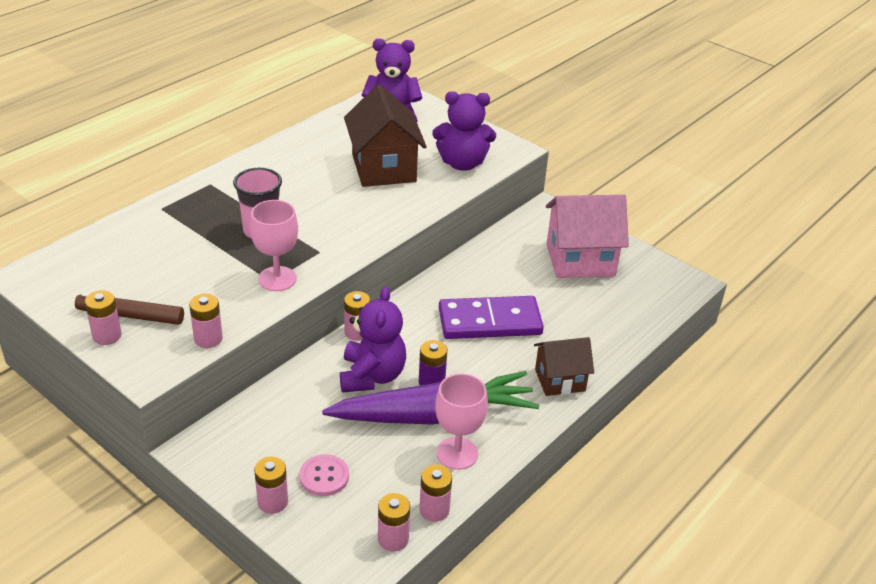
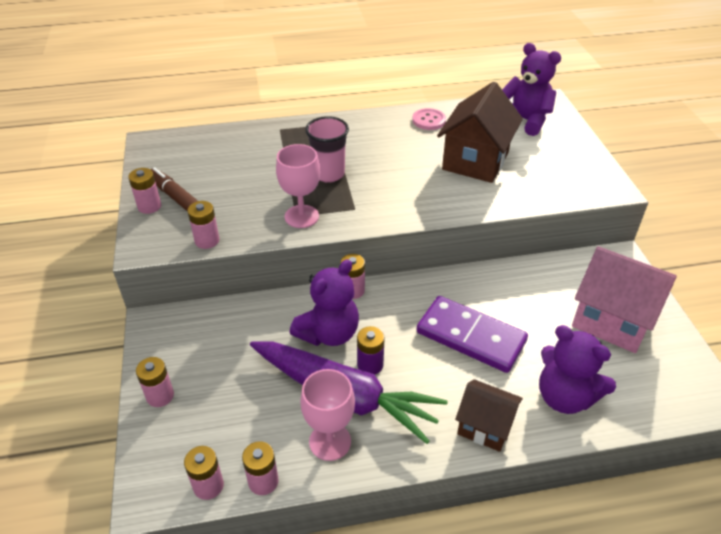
camera: 40 degrees right, 5 degrees up
(324, 476) = (213, 397): pink button -> pink button (429, 120)
(462, 163) = (550, 182): purple teddy bear -> purple teddy bear (565, 397)

